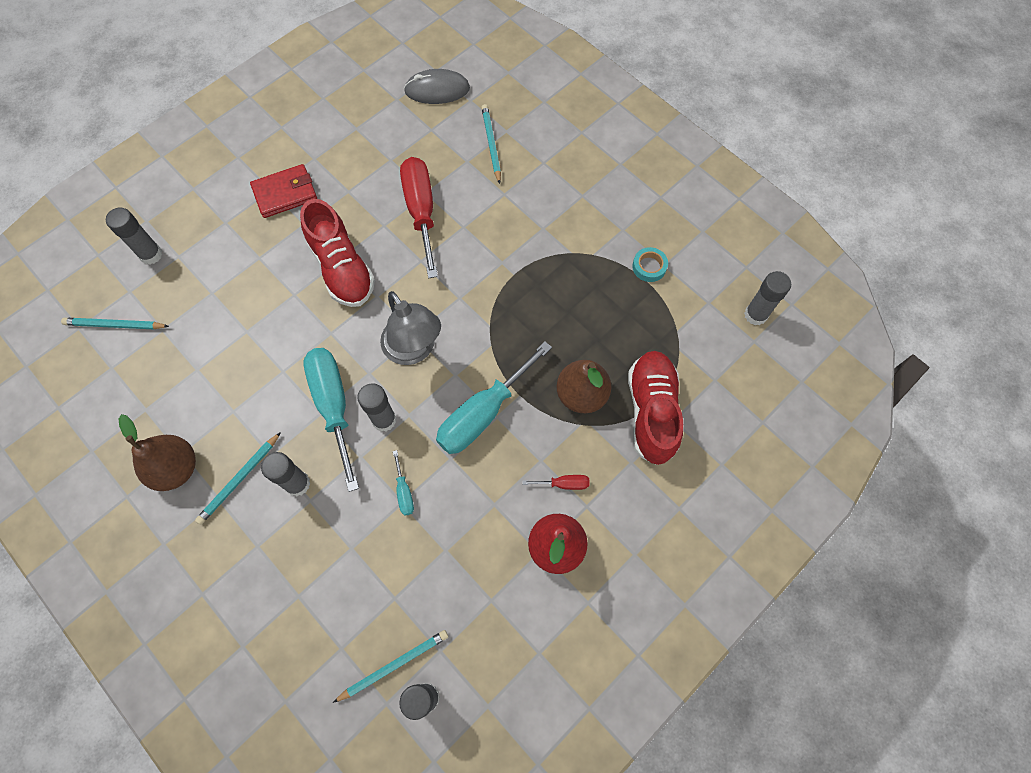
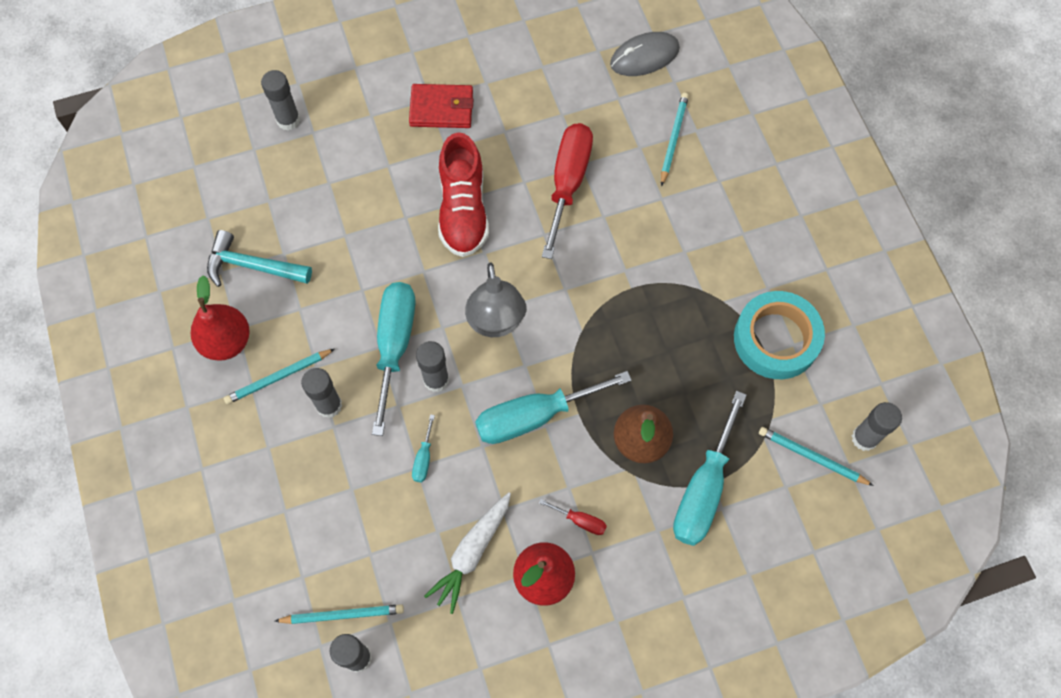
camera: 25 degrees right, 0 degrees up
(115, 325) = (228, 177): turquoise pencil -> turquoise pencil (812, 457)
(172, 392) = (252, 266): none -> turquoise hammer
(176, 468) = (226, 341): brown pear -> red pear
(437, 90) = (644, 56): grey mouse -> grey mouse turned 45 degrees counterclockwise
(484, 554) = (472, 553): none -> white carrot
(649, 267) = (776, 339): turquoise tape -> turquoise tape, size x2.21
(651, 412) = (703, 489): red shoe -> turquoise screwdriver

